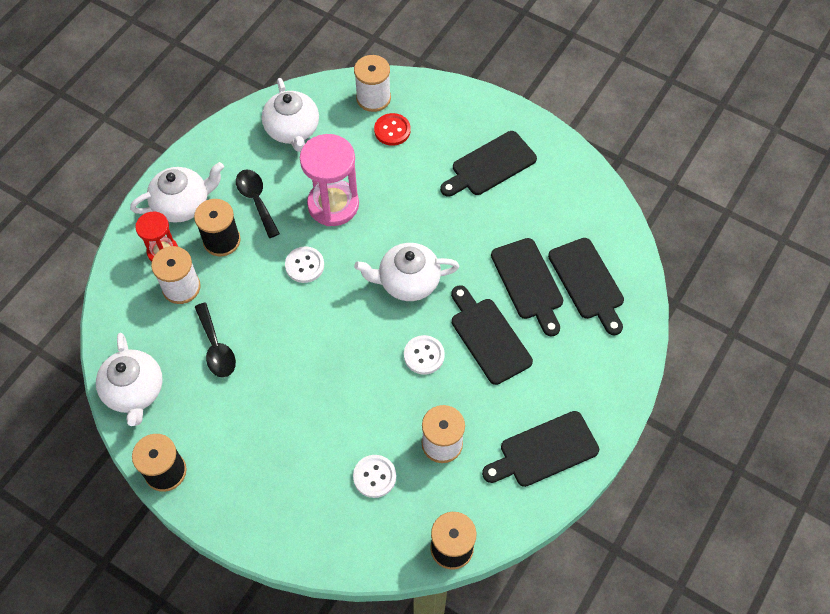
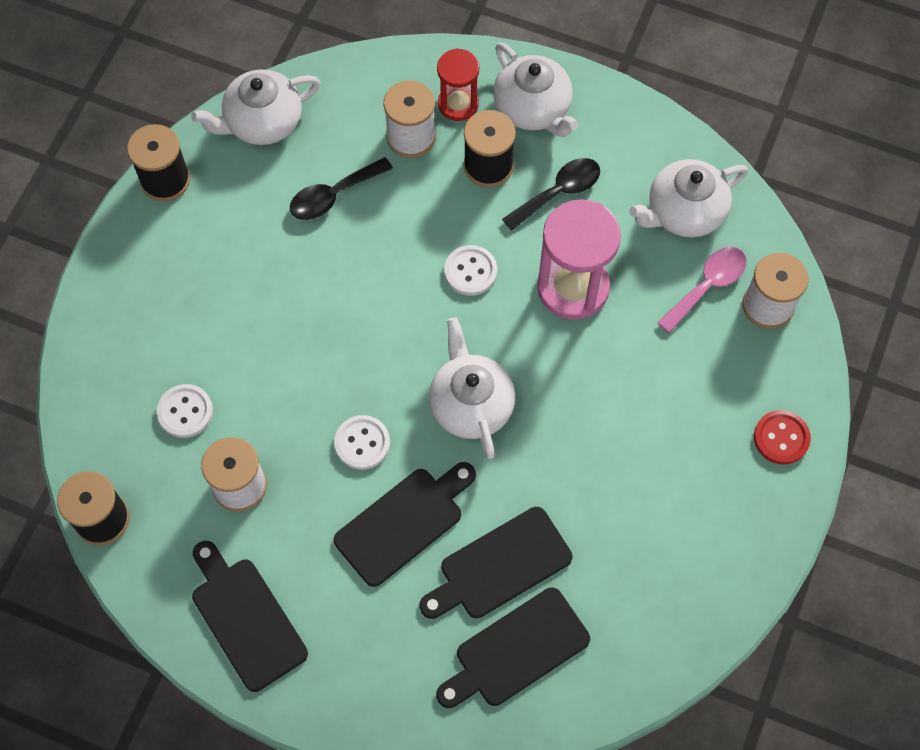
camera: 80 degrees right, 5 degrees up
(351, 128) = (707, 286): none -> pink spoon
(392, 130) = (717, 341): red button -> red button (781, 438)
(490, 165) = (688, 486): black cutting board -> none

